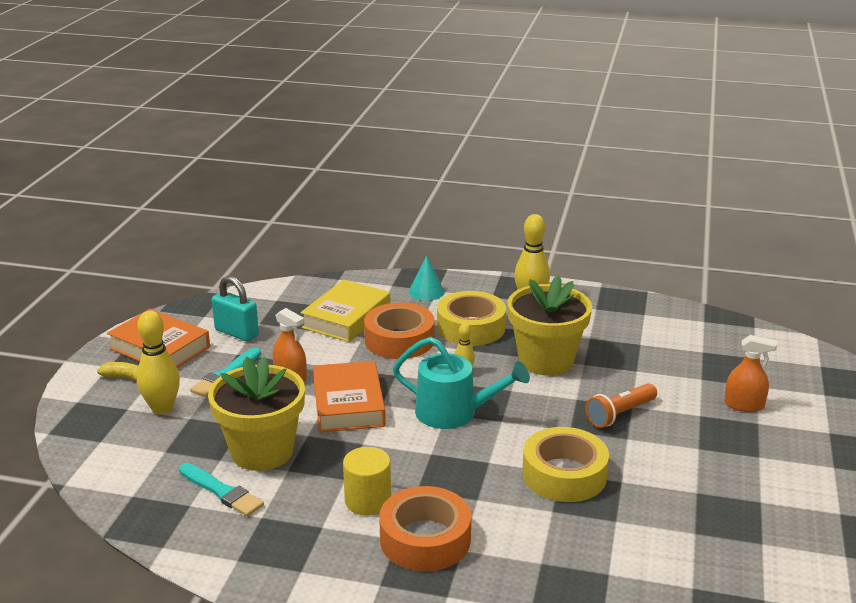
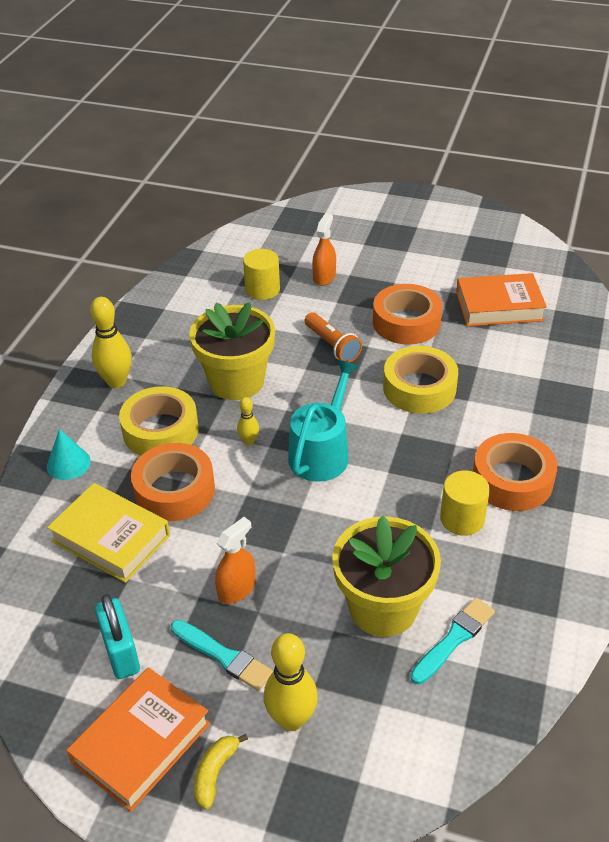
camera: 85 degrees left, 15 degrees up
(236, 333) = (121, 653): turquoise padlock -> turquoise padlock turned 60 degrees counterclockwise
(348, 404) = (298, 534): orange book -> orange book (499, 306)
(681, 466) = (406, 322): none -> orange tape
(700, 366) = (262, 290): none -> yellow cylinder

